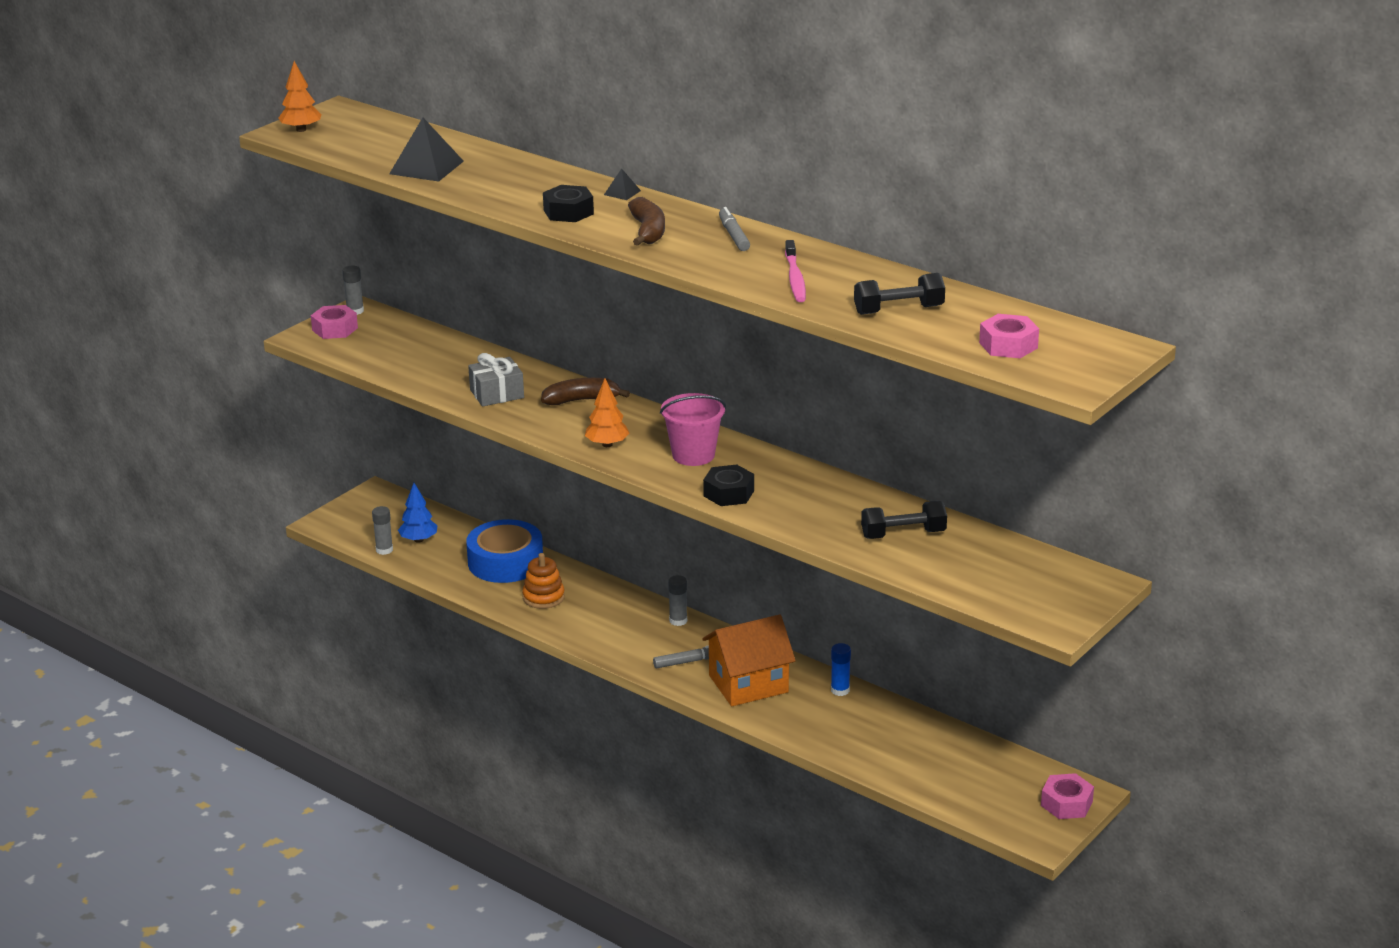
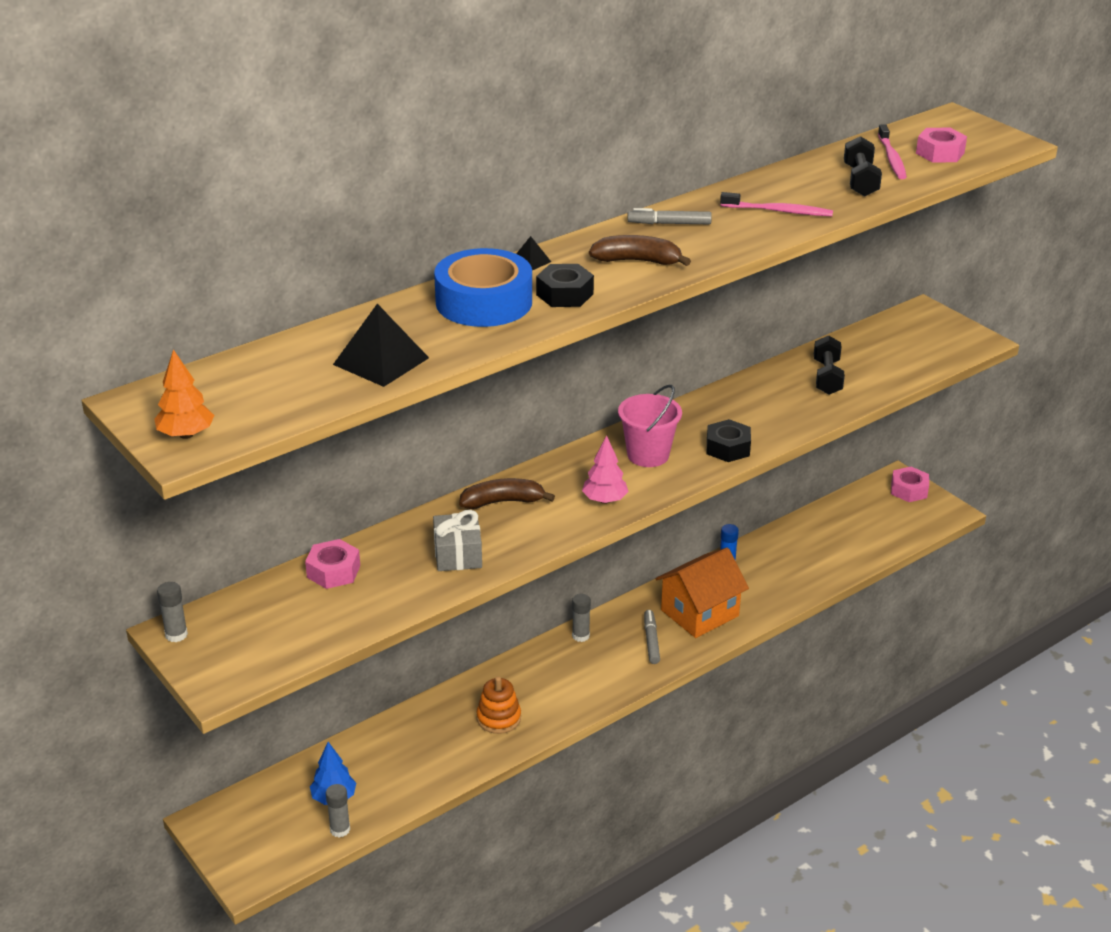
camera: 75 degrees left, 5 degrees up
(335, 329) = (215, 656): pink nut -> pink nut (333, 571)
(505, 562) = (416, 735): blue tape -> blue tape (484, 302)
(582, 400) = (503, 502): brown banana -> brown banana turned 75 degrees clockwise
(607, 444) = (604, 500): orange tree -> pink tree
(748, 684) = (699, 613): orange house -> orange house turned 60 degrees clockwise
(972, 321) = (891, 158): none -> pink toothbrush

